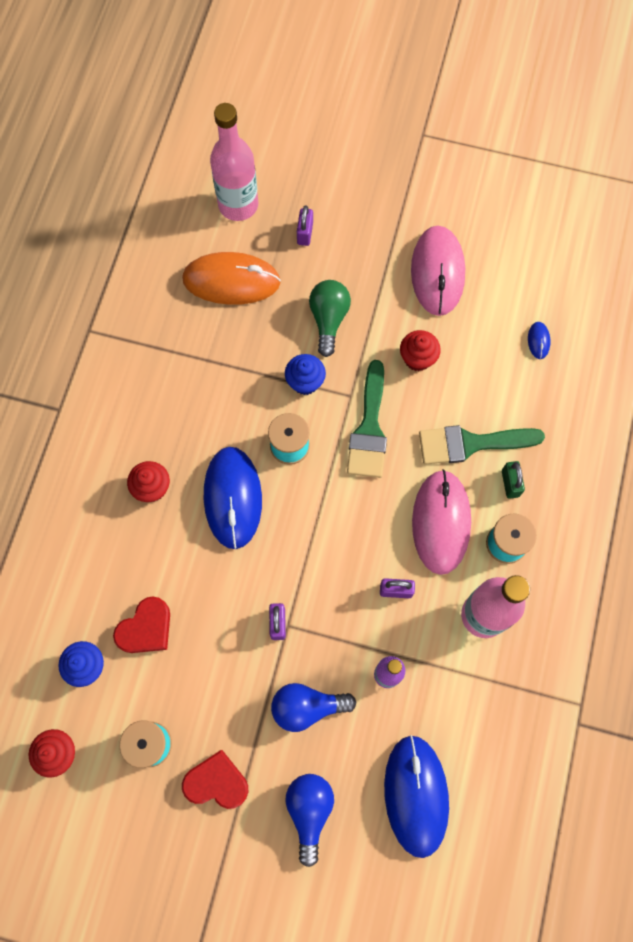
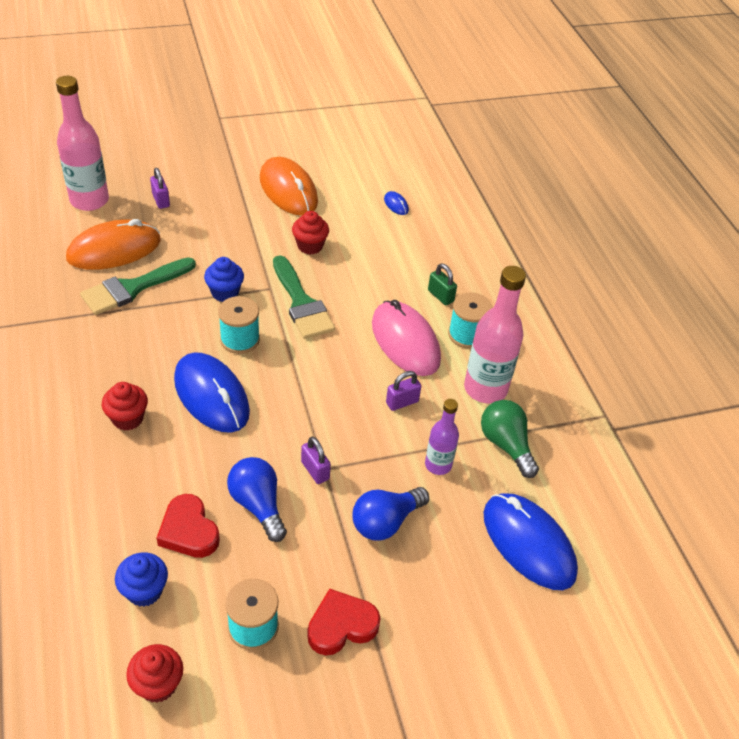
camera: 35 degrees left, 25 degrees down
(146, 628) = (189, 531): red heart -> red heart turned 135 degrees clockwise
(309, 811) = (445, 604): blue light bulb -> blue light bulb (258, 505)
(328, 320) = (218, 247): green light bulb -> green light bulb (506, 445)
(437, 272) = (288, 190): pink mouse -> orange mouse
(471, 444) = (391, 283): green brush -> green brush (133, 288)

